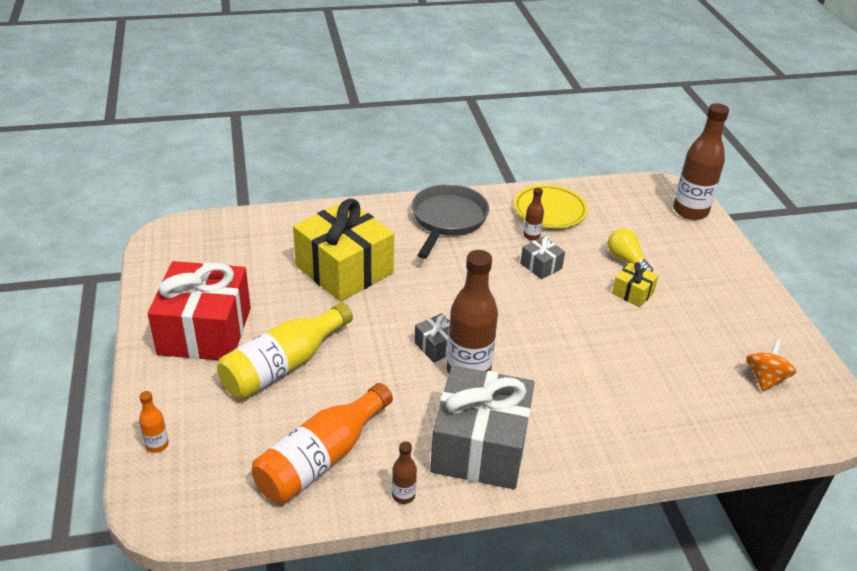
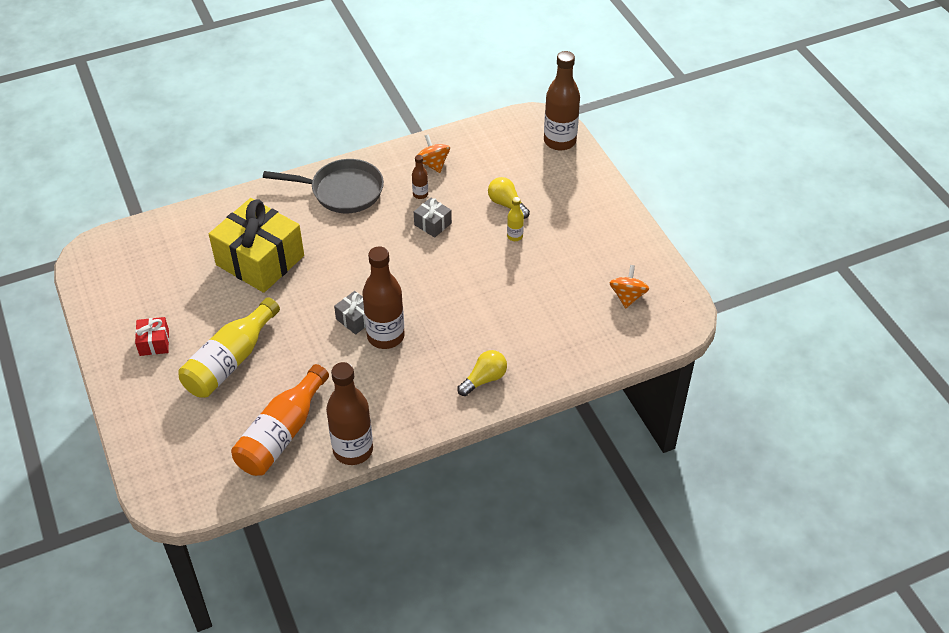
camera: 10 degrees left, 10 degrees up
(157, 445) = (147, 449): orange bottle -> none
(205, 331) = (154, 343): red gift -> red gift, size x0.44
(403, 495) = (353, 450): brown bottle -> brown bottle, size x2.20
(448, 220) = (342, 191): grey pan -> grey pan turned 90 degrees clockwise
(480, 447) = (406, 399): grey gift -> none
(549, 210) = (433, 164): yellow plate -> orange spinning top
(580, 441) = (484, 379): none -> yellow light bulb
(632, 293) = (515, 236): yellow gift -> yellow bottle

